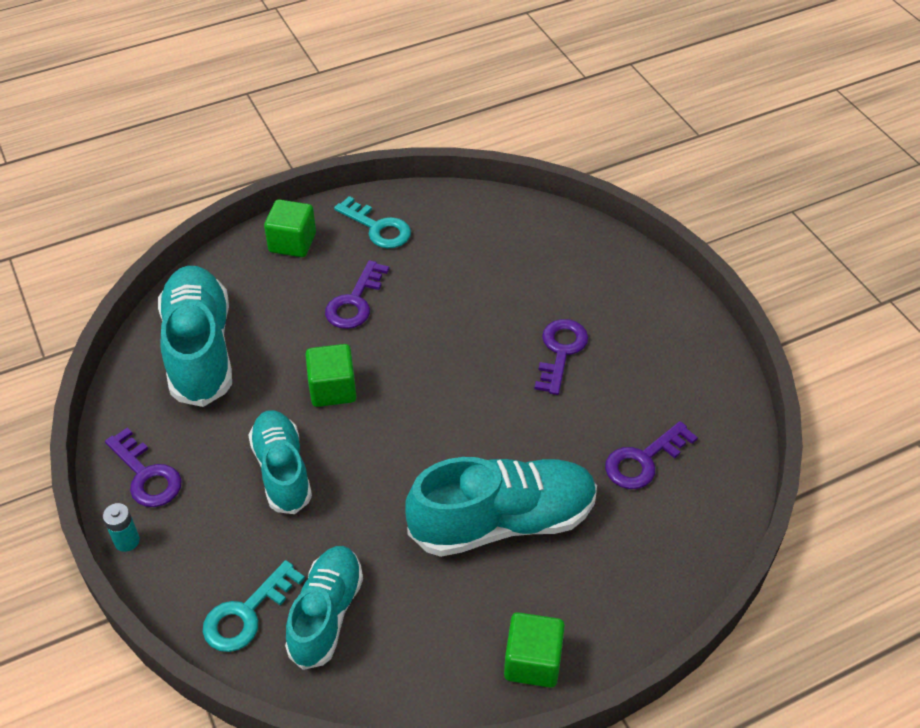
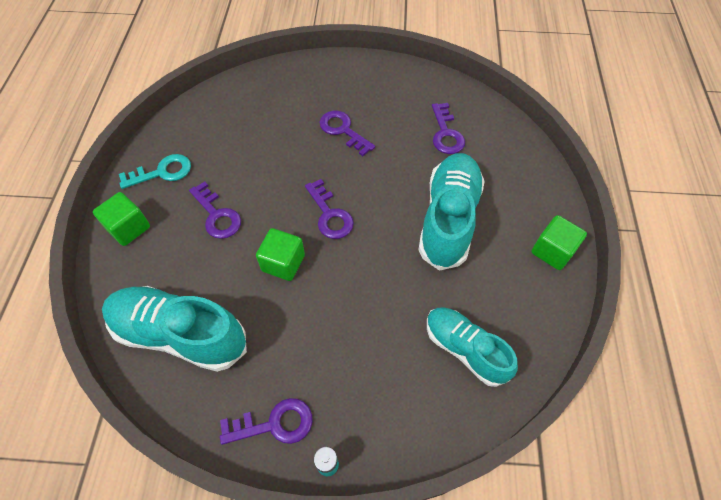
camera: 60 degrees left, 10 degrees up
(246, 614) = (439, 401): turquoise key -> none
(282, 470) = (332, 325): turquoise shoe -> none
(425, 399) = (330, 215): none -> purple key

